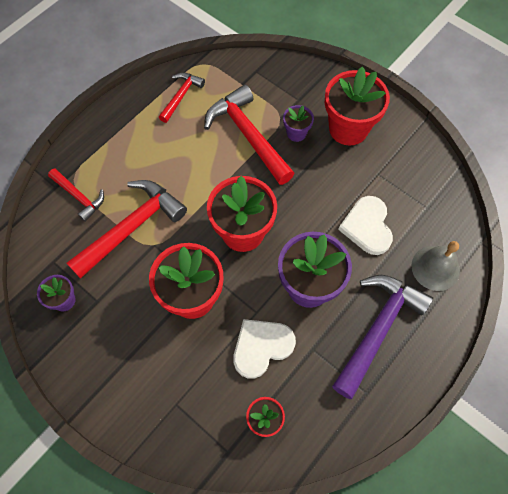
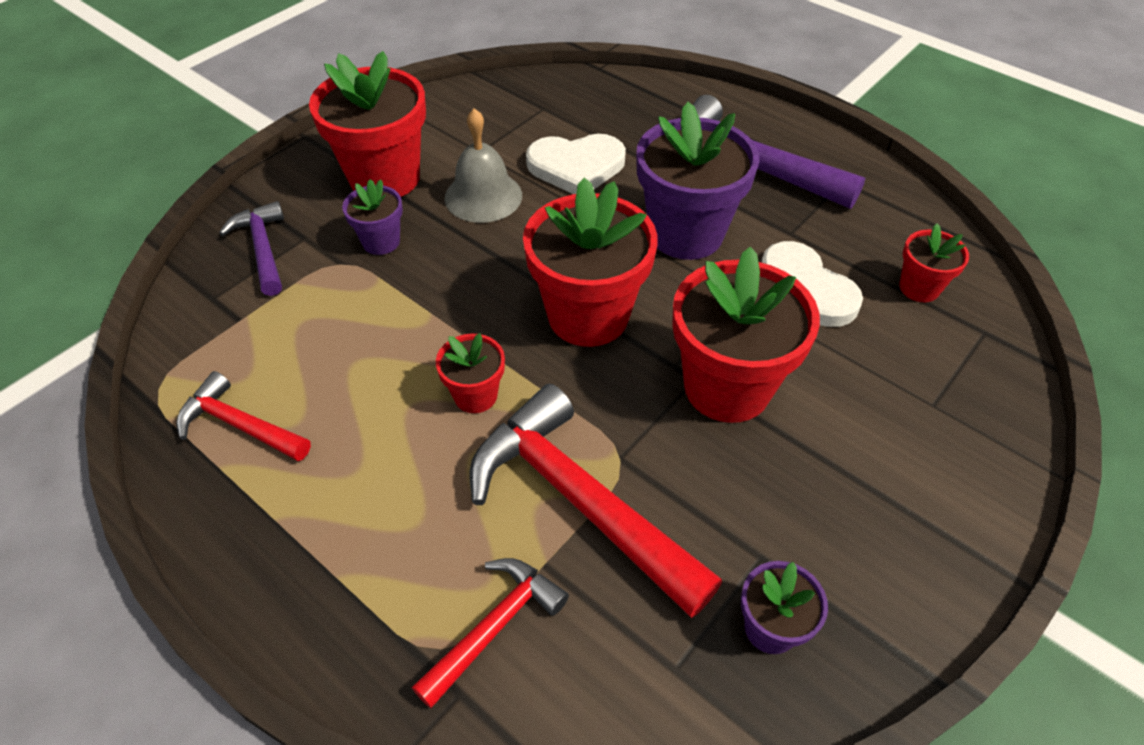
camera: 90 degrees left, 15 degrees down
(193, 183) = (475, 395): none -> red flower pot
(248, 135) = (373, 308): red hammer -> none
(289, 84) = (263, 249): none -> purple hammer
(435, 268) = (642, 107): grey bell -> grey bell (483, 196)

